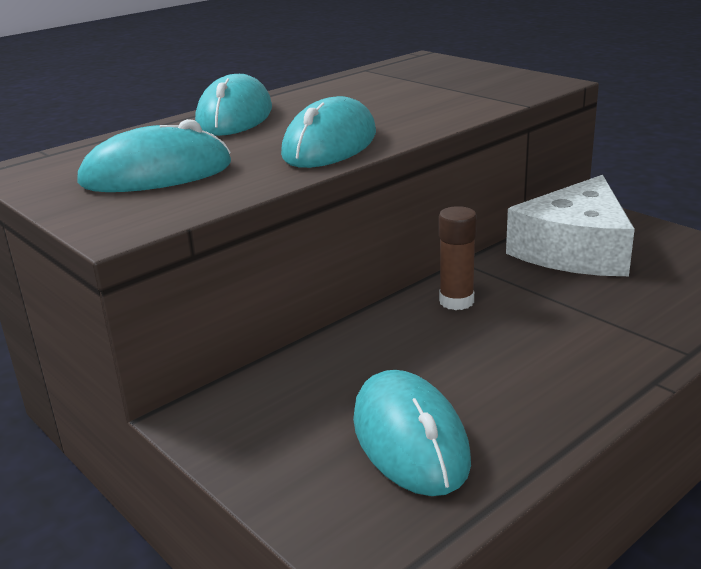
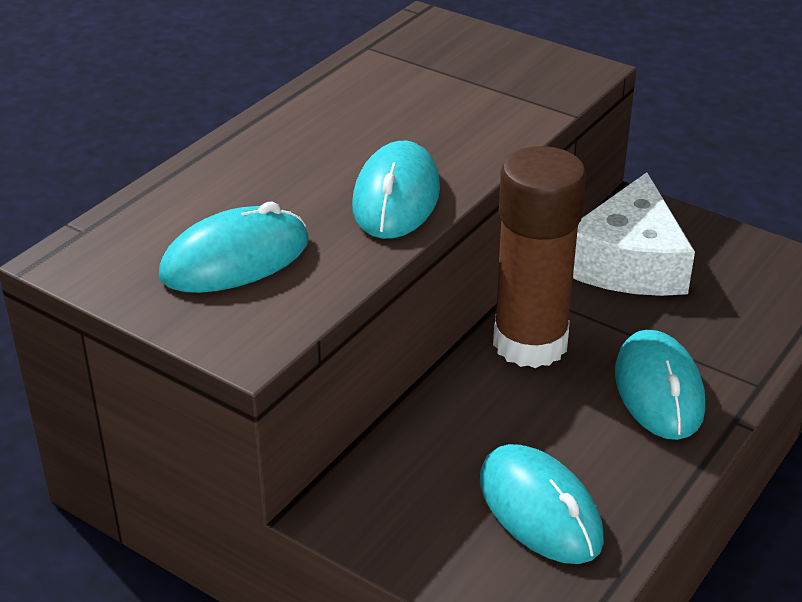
camera: 15 degrees left, 10 degrees up
(235, 116) = (262, 150): turquoise mouse -> turquoise mouse (658, 390)
(456, 301) = (530, 343): brown glue stick -> brown glue stick, size x2.13

